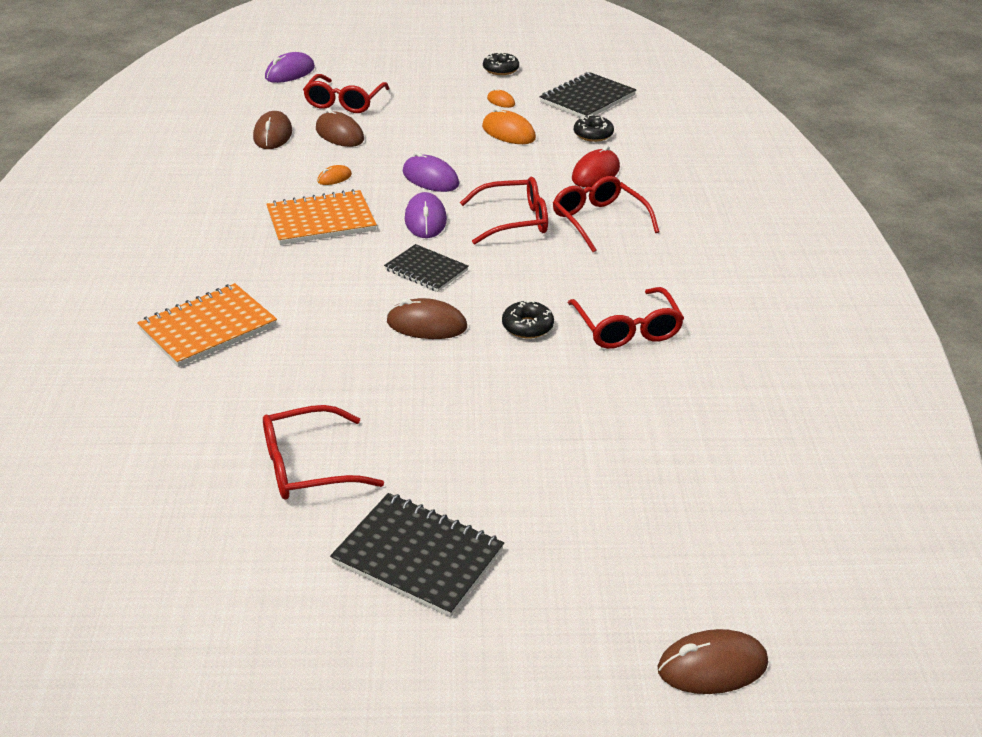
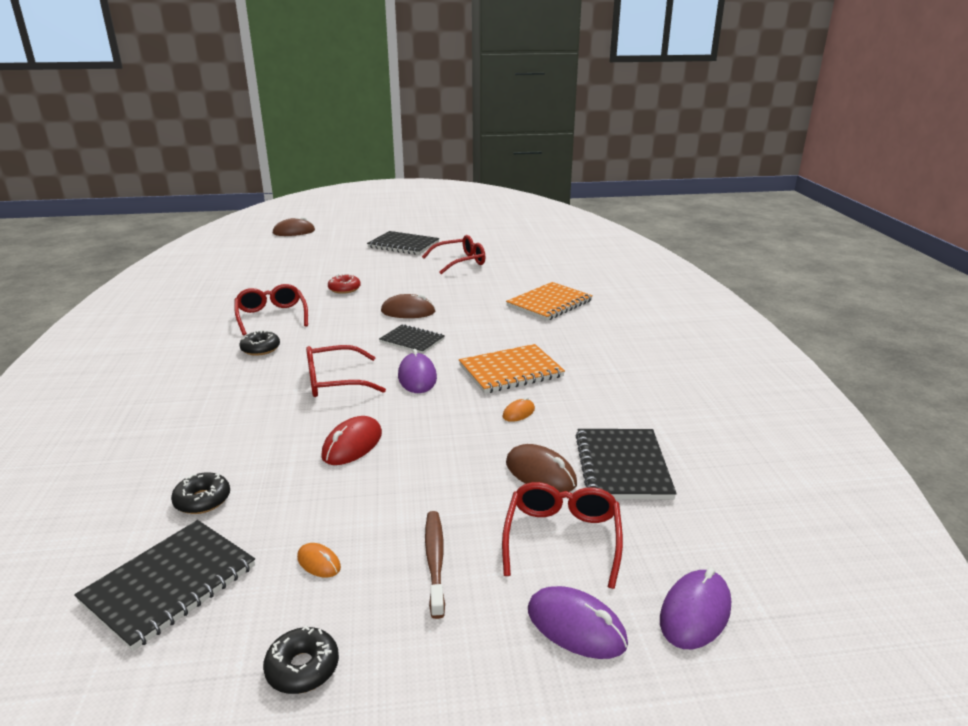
camera: 175 degrees right, 10 degrees down
(273, 135) = (622, 466): brown mouse -> black notebook
(429, 98) = (435, 561): none -> brown toothbrush
(430, 178) = (417, 419): purple mouse -> purple mouse (576, 627)
(508, 133) = (319, 494): orange mouse -> none
(527, 326) = (340, 314): black donut -> black donut (260, 349)
(531, 389) = (344, 289): none -> red donut
(595, 173) = (230, 438): red mouse -> red mouse (352, 445)
(598, 221) = (254, 386): red glasses -> none

